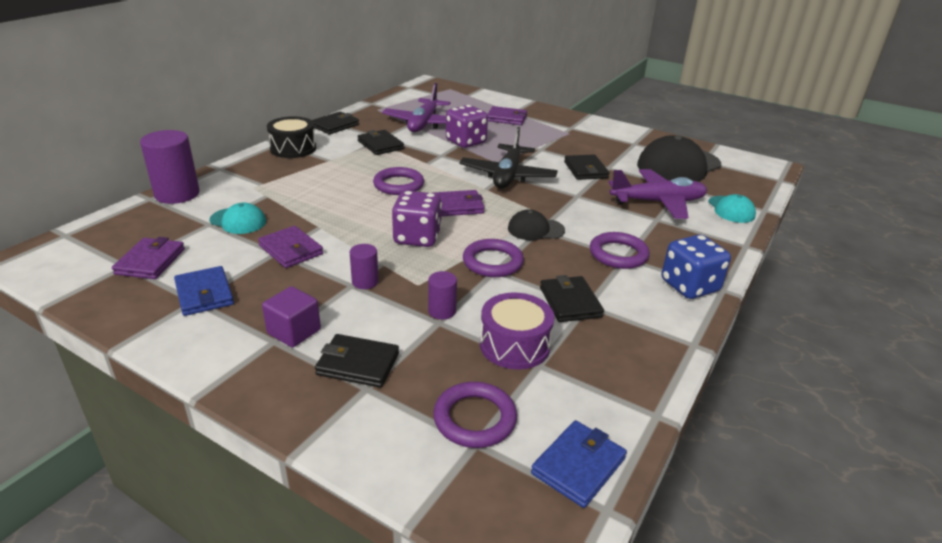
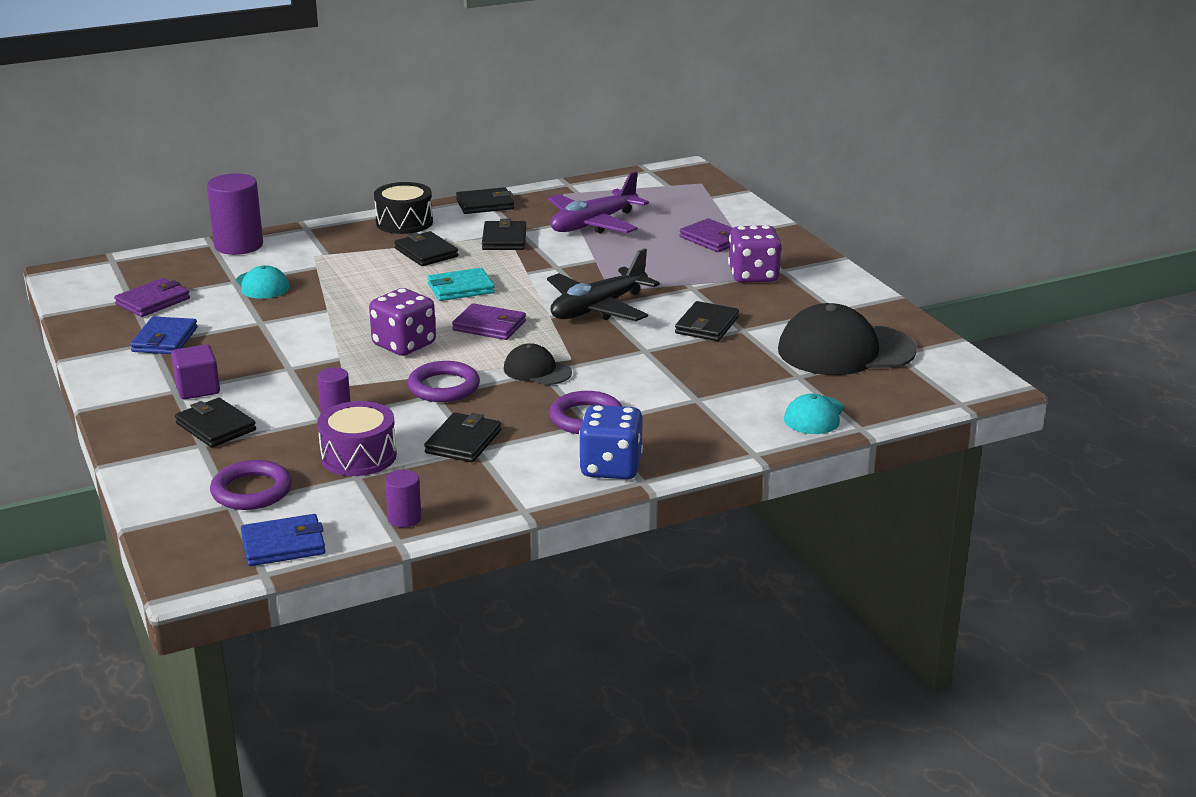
camera: 35 degrees right, 5 degrees down
(291, 250) = (275, 323): purple wallet -> none
(338, 166) = (426, 252): none -> black wallet
(365, 282) = (303, 369): purple cylinder -> purple cylinder (404, 518)
(398, 185) = (461, 288): purple ring -> turquoise wallet
(466, 142) = (611, 258): purple dice -> purple dice (753, 276)
(657, 202) = (732, 383): purple plane -> none

